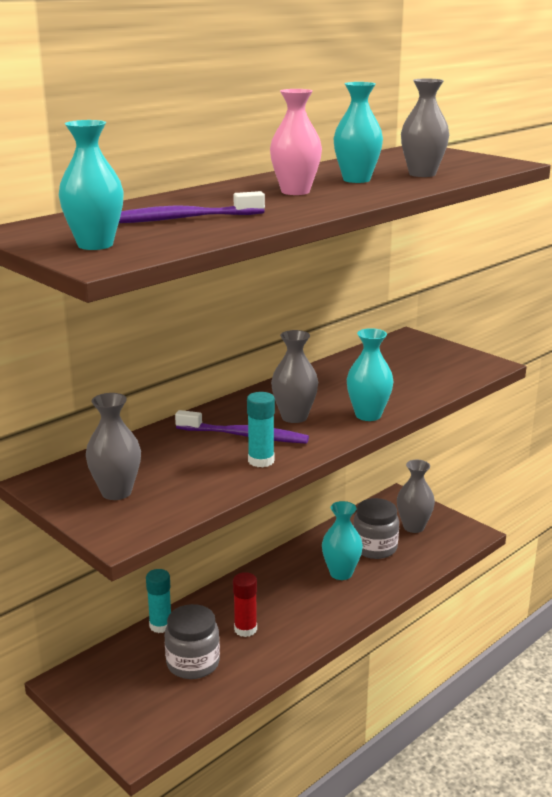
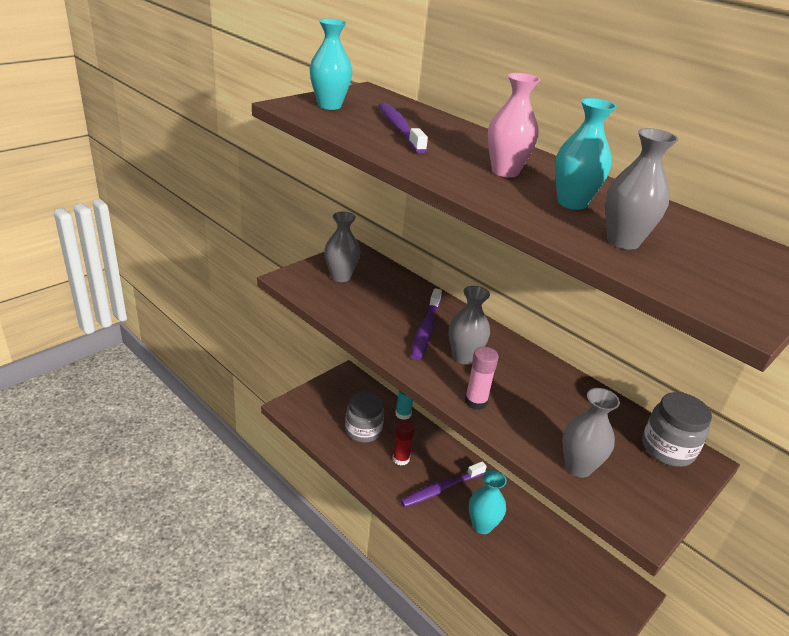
camera: 85 degrees right, 10 degrees up
(261, 461) = (384, 335): turquoise glue stick -> none
(292, 599) = (441, 489): none -> purple toothbrush
(368, 415) = (476, 401): turquoise vase -> pink glue stick
(374, 548) = (528, 557): grey jar -> grey jar (667, 449)
(413, 527) = (575, 597): grey vase -> grey vase (578, 467)

